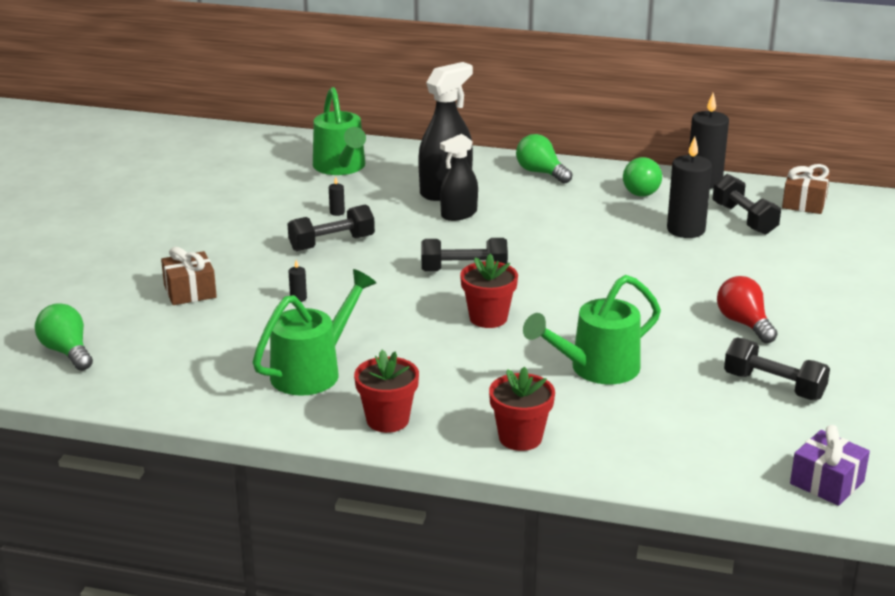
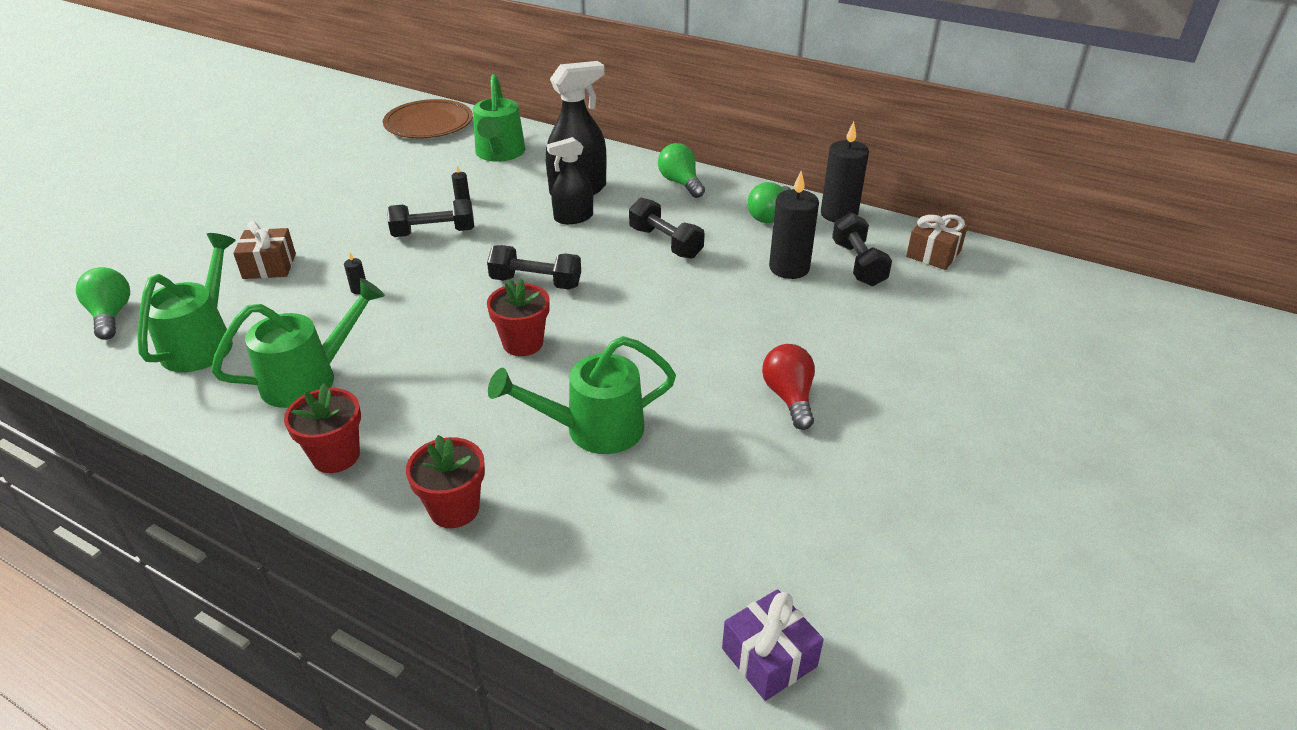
camera: 15 degrees right, 10 degrees up
(183, 359) = (203, 342): none -> green watering can
(242, 148) = (429, 123): none -> brown plate
(774, 386) = (778, 492): black dumbbell -> black dumbbell (665, 243)

